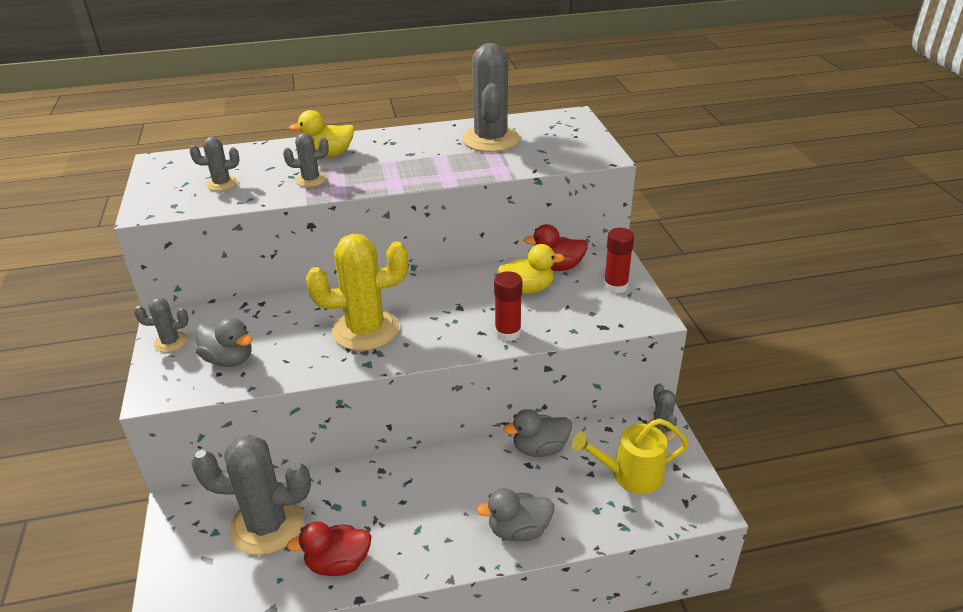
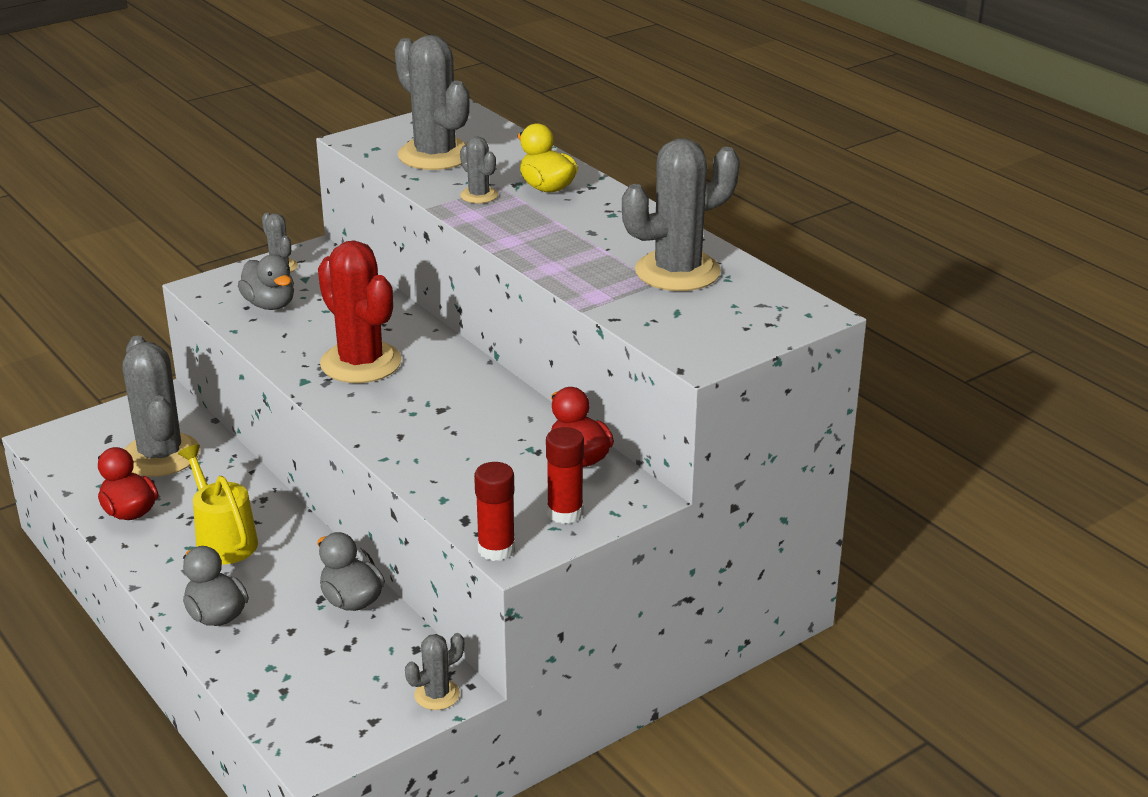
camera: 65 degrees right, 5 degrees down
(222, 184) = (435, 155): grey cactus -> grey cactus, size x2.07
(229, 359) = (270, 305): grey duck -> grey duck turned 45 degrees counterclockwise
(365, 330) = (361, 363): yellow cactus -> red cactus
(508, 332) = (410, 453): red glue stick -> red glue stick (496, 549)
(527, 289) = (511, 447): yellow duck -> none
(631, 475) = (340, 683): yellow watering can -> yellow watering can (223, 540)

